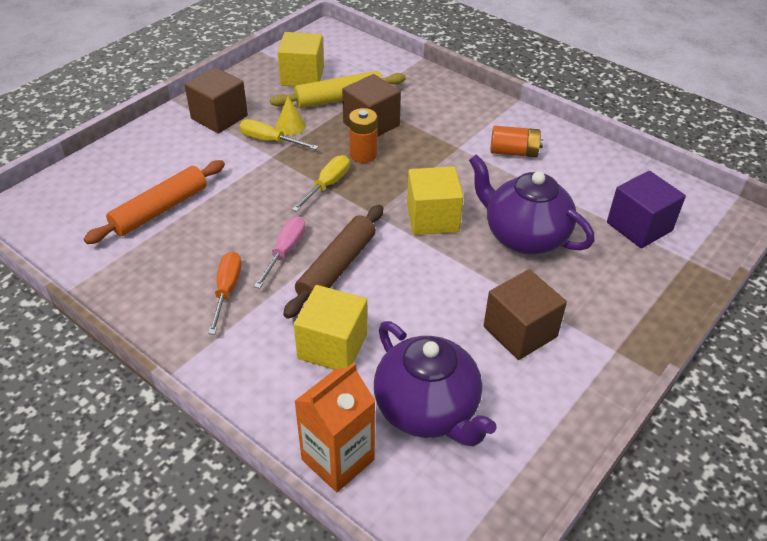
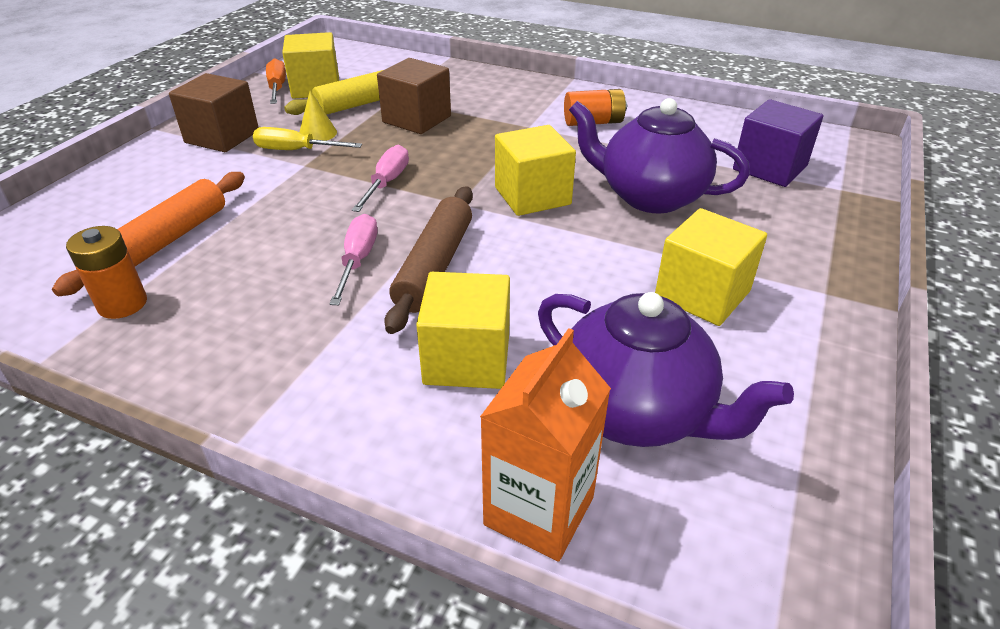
camera: 15 degrees left, 5 degrees down
(227, 290) = (289, 319): orange screwdriver -> orange screwdriver (277, 88)
(327, 185) = (387, 183): yellow screwdriver -> pink screwdriver
(363, 154) = (419, 148): orange battery -> orange battery (122, 304)
(520, 331) = (702, 294): brown cube -> yellow cube

